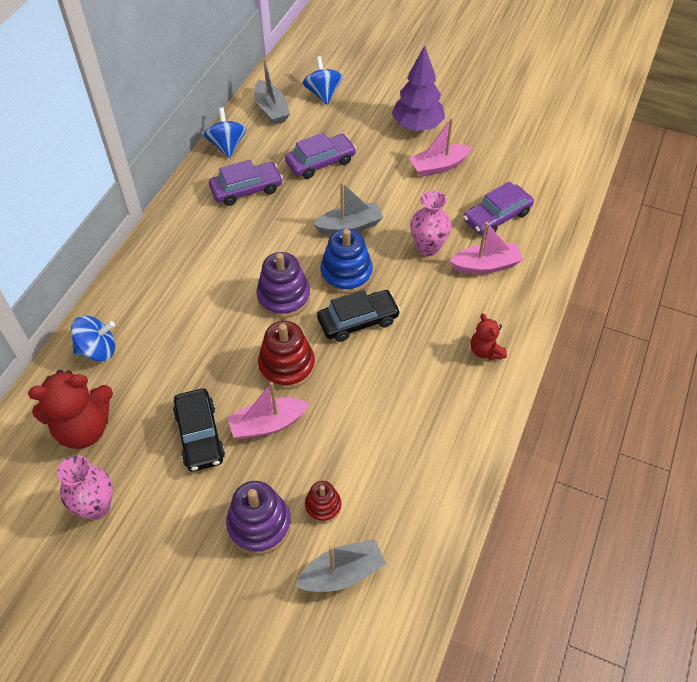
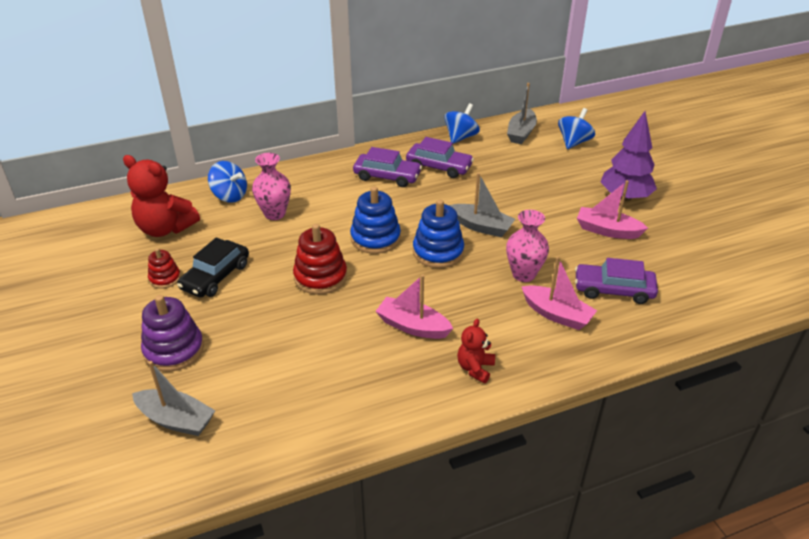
camera: 45 degrees right, 15 degrees down
(96, 507) = (113, 271): pink vase -> pink vase (275, 214)
(267, 424) = (261, 300): pink boat -> pink boat (413, 326)
(283, 297) = (375, 238): purple stacking toy -> blue stacking toy
(320, 162) = (514, 179): purple car -> purple car (387, 176)
(323, 506) = (223, 371): red stacking toy -> red stacking toy (165, 278)
(358, 321) = (405, 284): black car -> none

